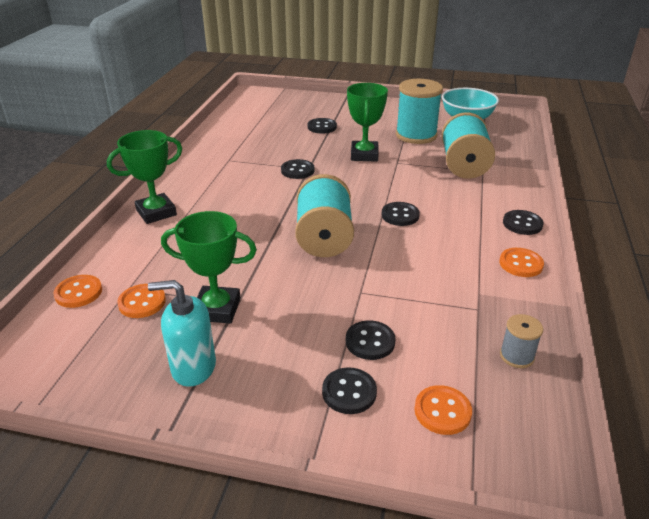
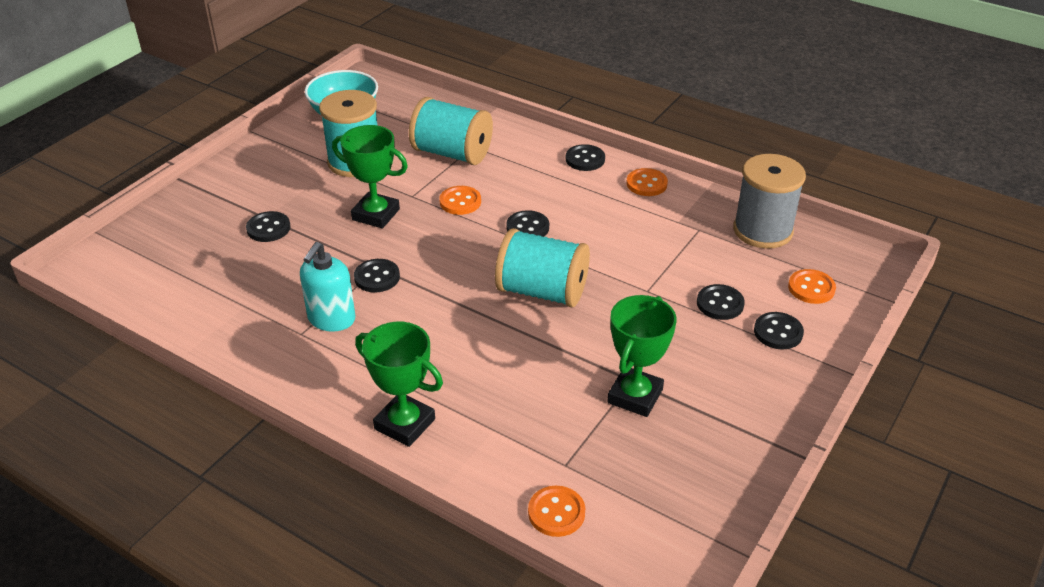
camera: 70 degrees left, 5 degrees up
(142, 302) = (599, 455): orange button -> orange button (460, 202)
(156, 212) = (405, 424): green trophy -> green trophy turned 45 degrees counterclockwise
(193, 367) = (719, 426): turquoise soap dispenser -> turquoise soap dispenser (331, 319)
(516, 356) = (762, 230): grey spool -> grey spool, size x2.08

